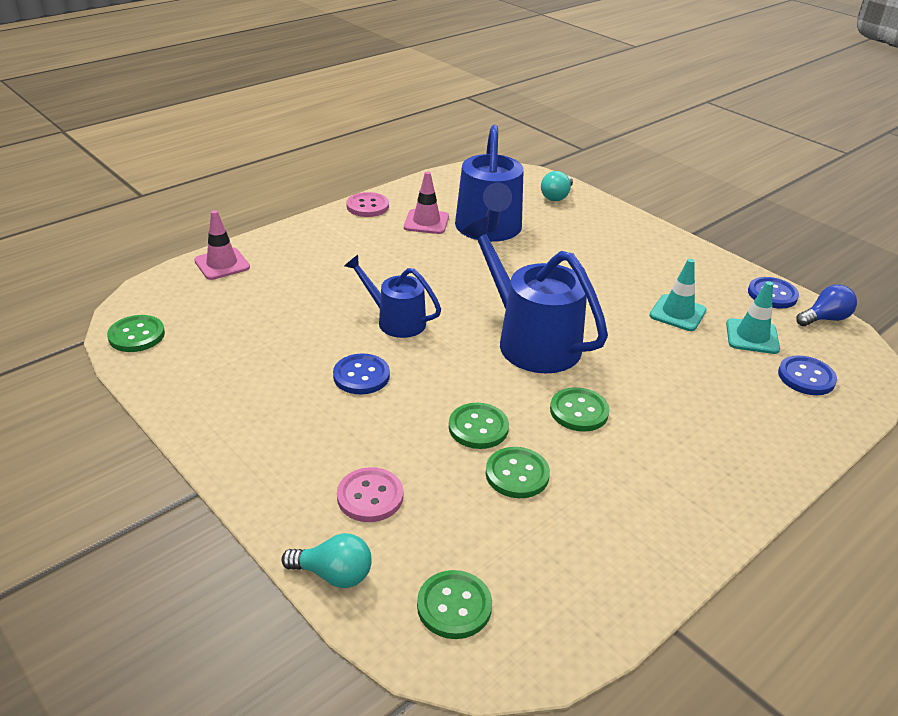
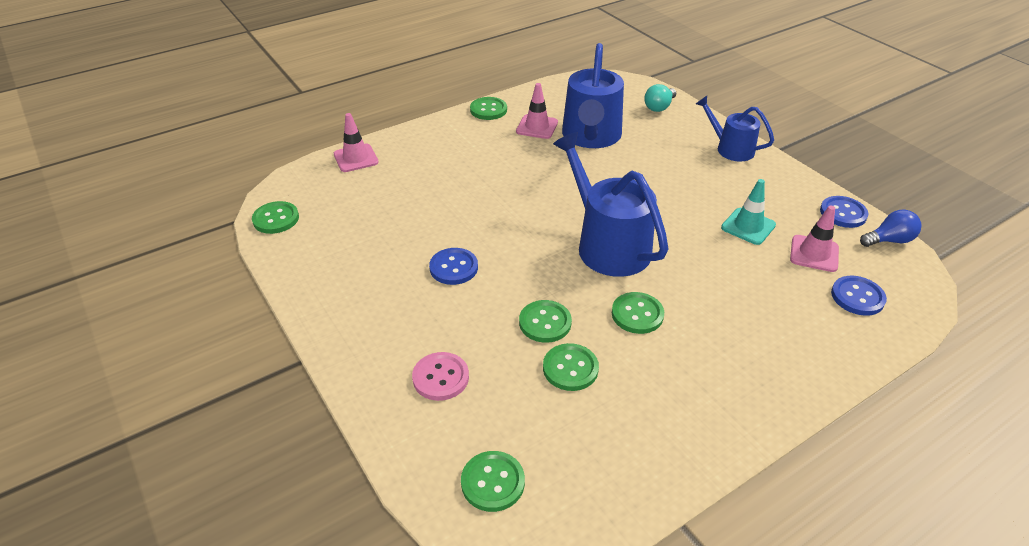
camera: 10 degrees right, 5 degrees up
(334, 574) = (398, 444): turquoise light bulb -> none
(367, 206) = (488, 110): pink button -> green button
(396, 321) = (493, 219): blue watering can -> blue watering can (730, 149)
(752, 336) = (814, 253): turquoise traffic cone -> pink traffic cone

